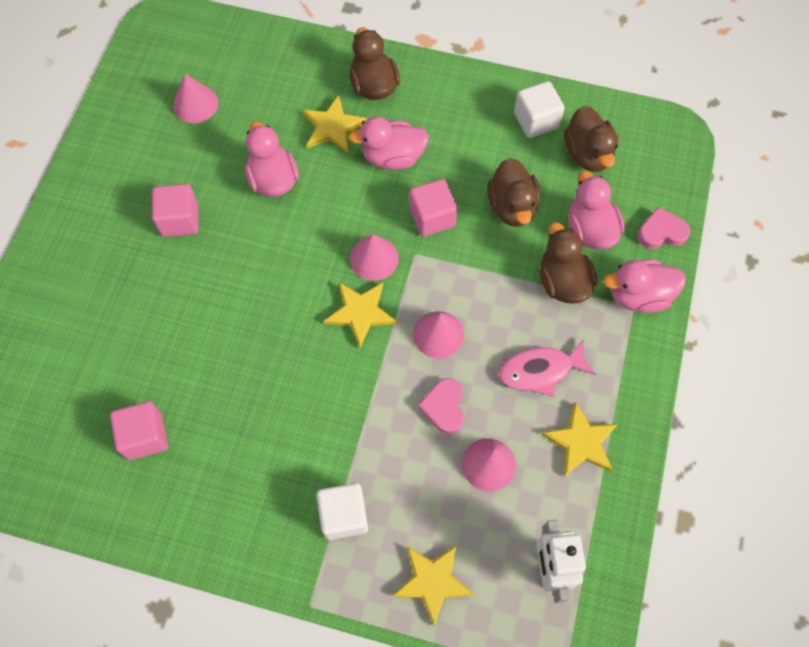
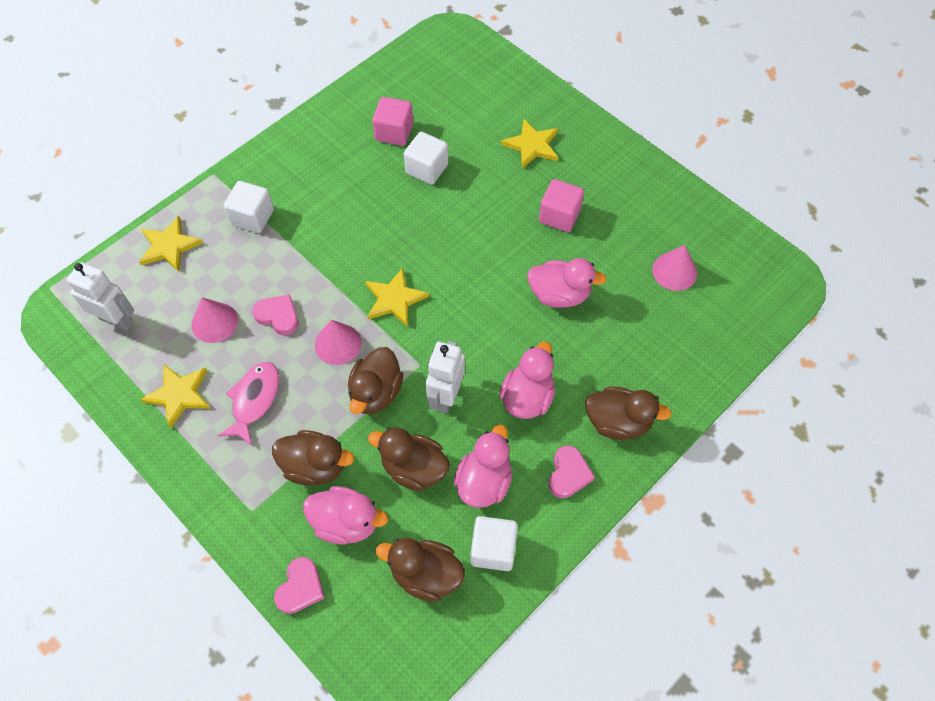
camera: 120 degrees right, 5 degrees down
(181, 372) = (427, 169): none -> white cube
(333, 127) = (589, 365): yellow star -> yellow star (532, 145)
(374, 258) = (436, 332): pink cone -> none
(432, 217) = (446, 396): pink cube -> white robot
(441, 99) = (568, 474): none -> pink heart
(465, 273) = (376, 393): none -> brown duck
(638, 296) = (257, 522): pink duck -> pink duck (484, 481)

